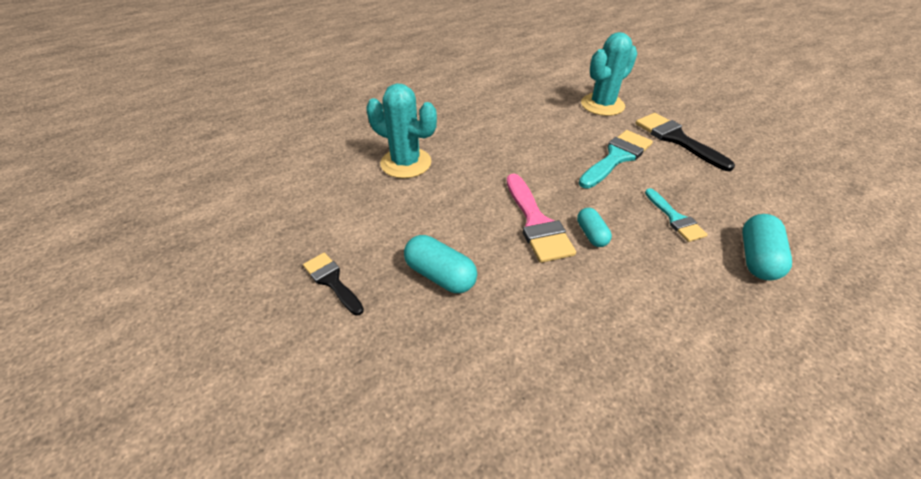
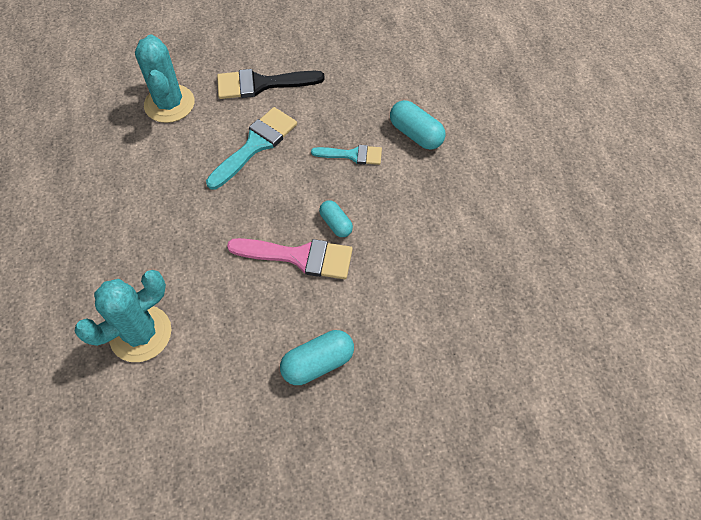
camera: 65 degrees left, 15 degrees up
(332, 281) = (276, 461): black brush -> none
(591, 234) = (336, 224): turquoise capsule -> turquoise capsule turned 45 degrees clockwise
(616, 157) = (255, 145): turquoise brush -> turquoise brush turned 60 degrees clockwise

